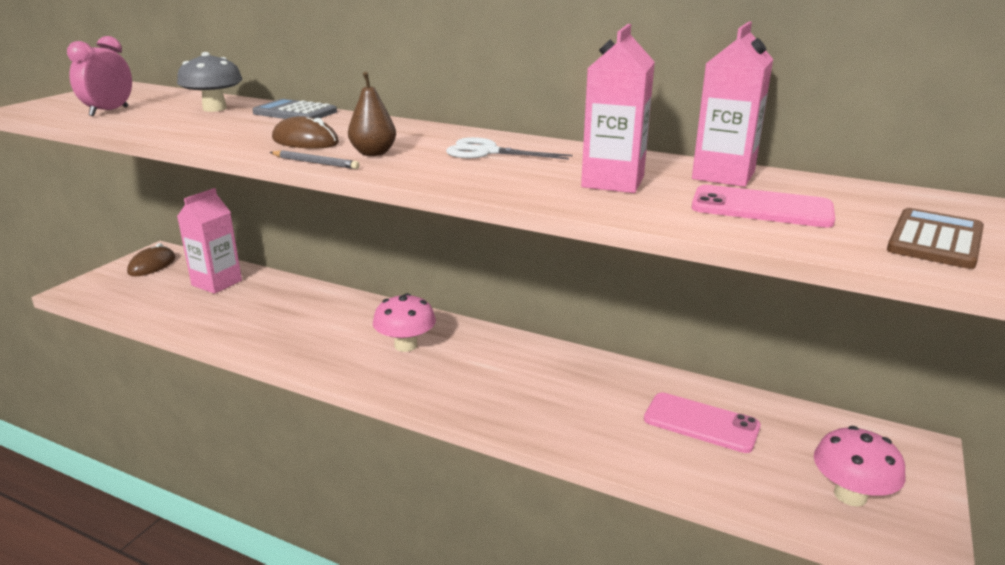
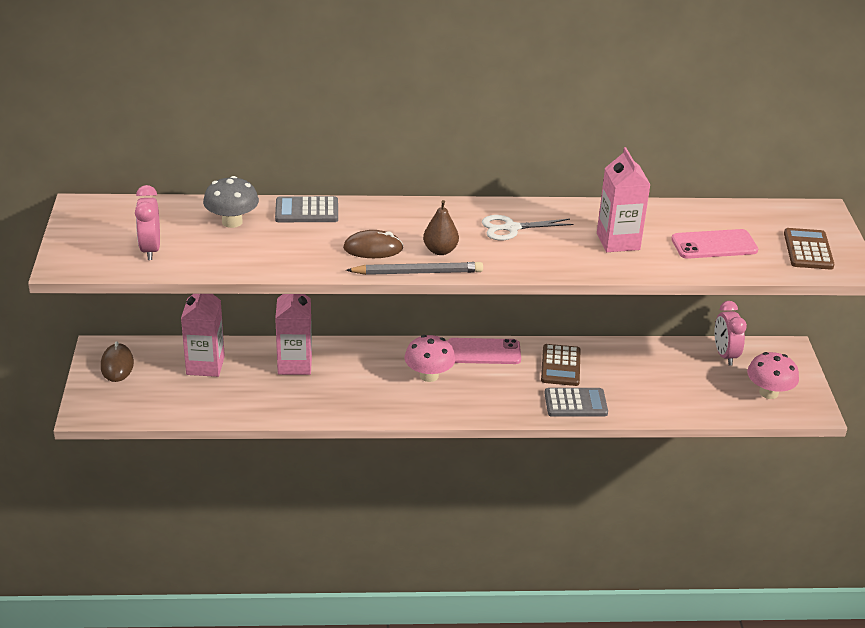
camera: 30 degrees left, 10 degrees up
(315, 163) = (418, 272): grey pencil -> grey pencil, size x1.74
(545, 422) = (575, 403): none -> grey calculator
(565, 377) = (560, 366): none -> brown calculator
(701, 423) = (666, 373): pink phone -> pink phone (483, 352)
(723, 175) = (672, 216): pink carton -> pink carton (294, 364)
(807, 426) = (724, 355): none -> pink clock

